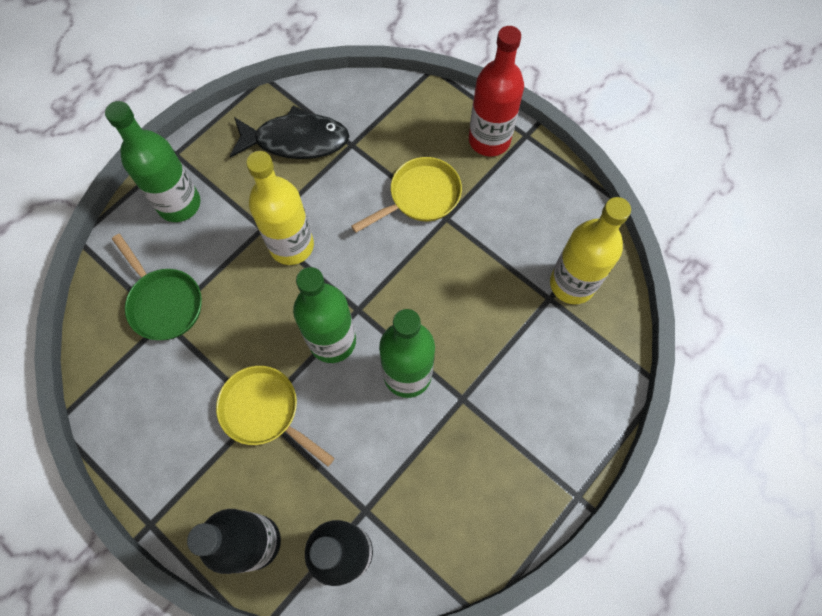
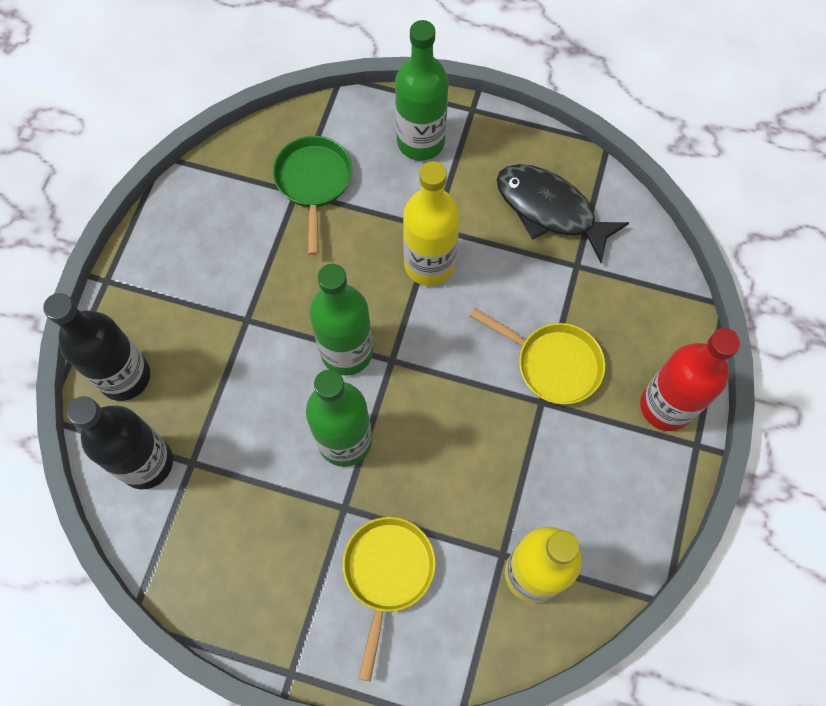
camera: 65 degrees right, 0 degrees up
(164, 303) = (313, 182): green pan -> green pan turned 150 degrees clockwise
(264, 411) = (248, 324): yellow pan -> yellow pan (387, 573)
(296, 140) = (550, 210): black fish -> black fish turned 150 degrees clockwise

